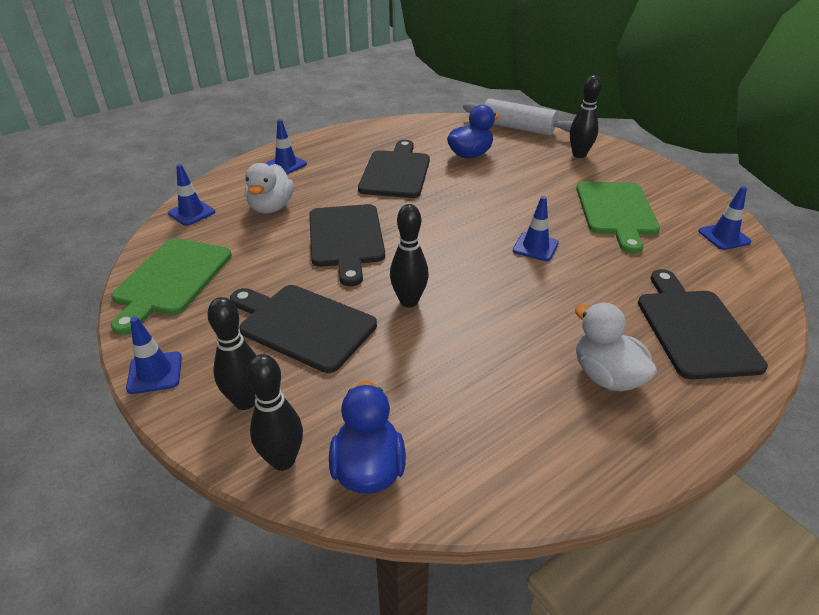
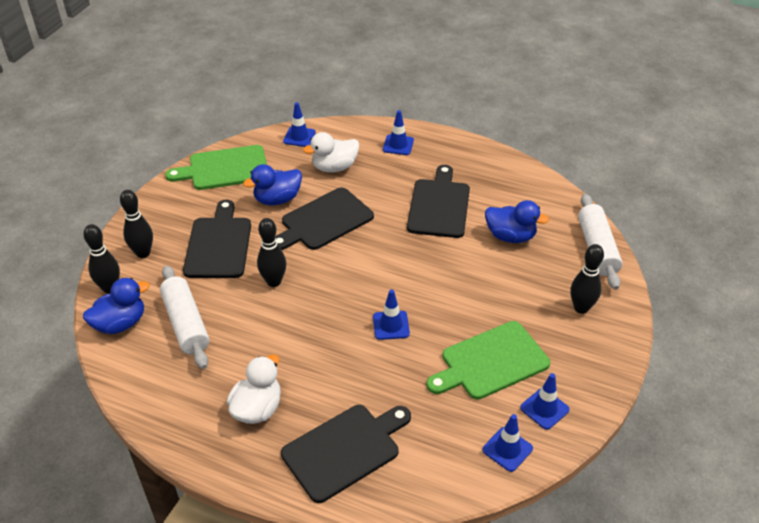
camera: 60 degrees right, 5 degrees up
(155, 373) = (145, 208): blue traffic cone -> blue traffic cone (544, 409)
(275, 258) = (277, 199): none -> blue duck
(396, 172) = (439, 205): black cutting board -> black cutting board turned 60 degrees counterclockwise
(421, 397) = (186, 323): none -> white rolling pin

